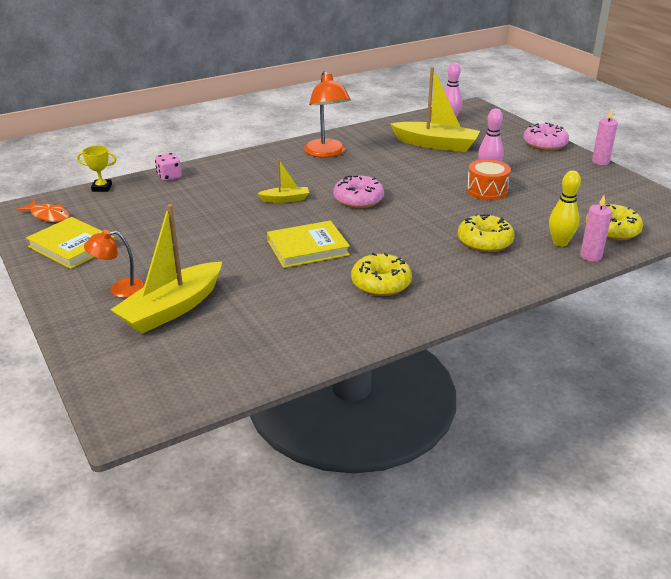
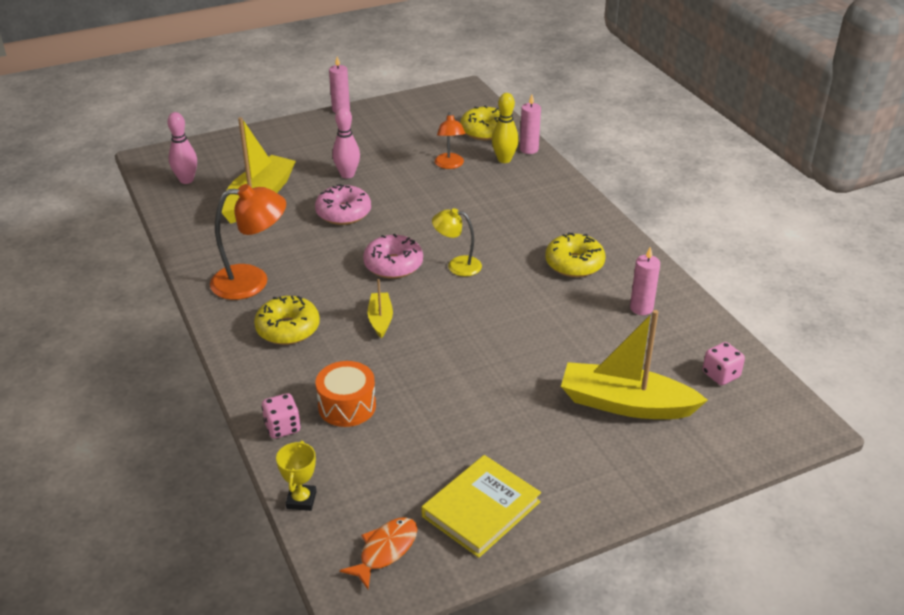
camera: 85 degrees left, 5 degrees up
(120, 289) = (587, 450): orange lamp -> orange lamp (450, 165)
(172, 309) = (625, 404): yellow boat -> yellow boat turned 150 degrees clockwise
(207, 366) = (721, 375): none -> pink dice
(307, 248) = (502, 306): yellow book -> none
(313, 321) = (641, 308): none -> pink candle
(364, 226) = (457, 265): none -> yellow lamp
(484, 242) = (498, 197): yellow donut -> yellow donut (288, 329)
(487, 190) = (390, 181): orange drum -> orange drum (347, 406)
(544, 144) = (285, 131): pink donut -> pink donut (343, 213)

